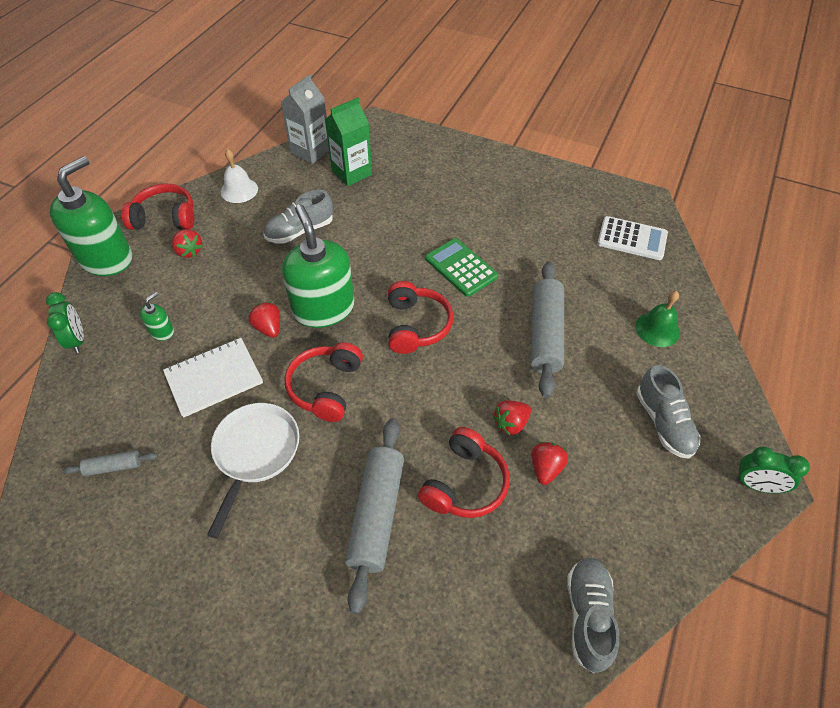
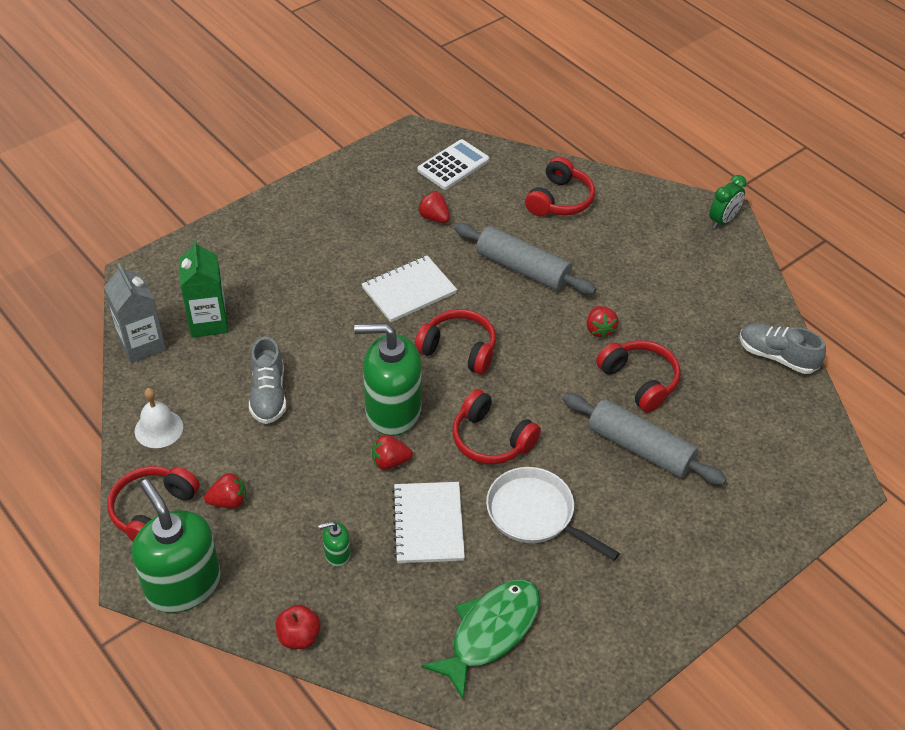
camera: 65 degrees left, 5 degrees down
(77, 340) = (299, 636): green clock -> red apple
(113, 467) = (490, 632): grey rolling pin -> green fish
(162, 331) = (337, 554): green soap dispenser -> green soap dispenser turned 75 degrees counterclockwise
(461, 268) = (409, 290): green calculator -> white notebook
(545, 468) = (651, 327): red strawberry -> red strawberry (434, 218)
(657, 329) = (559, 200): green bell -> red headphones
(663, 423) = (647, 241): grey shoe -> none

